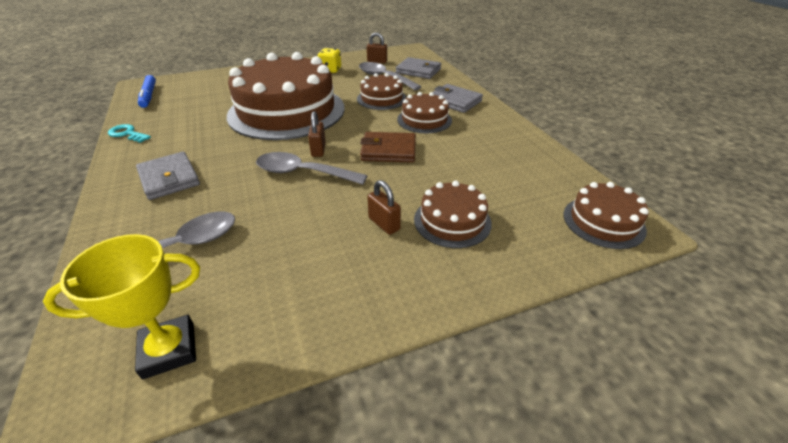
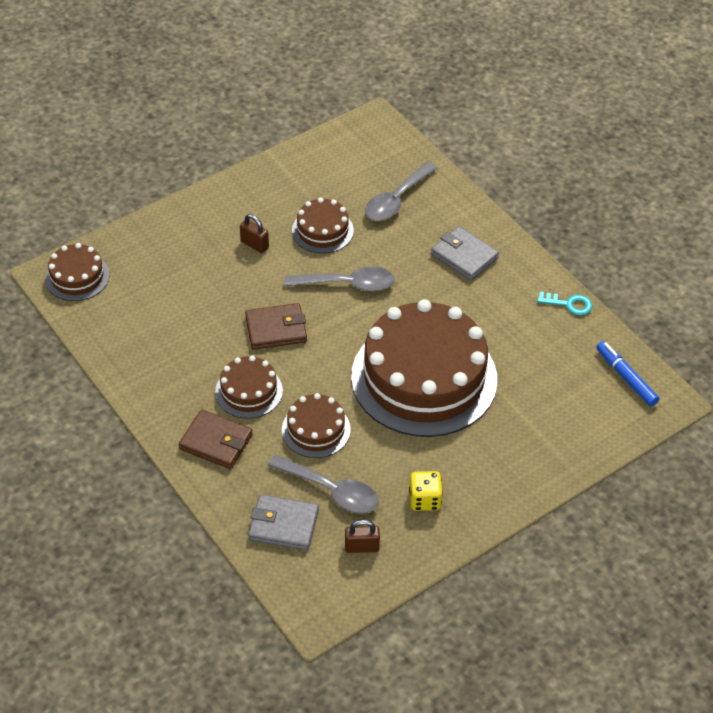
camera: 165 degrees right, 10 degrees up
(169, 350) = (349, 148): yellow trophy -> none
(318, 150) = (349, 317): brown padlock -> none
(452, 221) = (200, 256): brown cake -> brown cake (322, 230)
(454, 101) = (216, 442): grey wallet -> brown wallet

